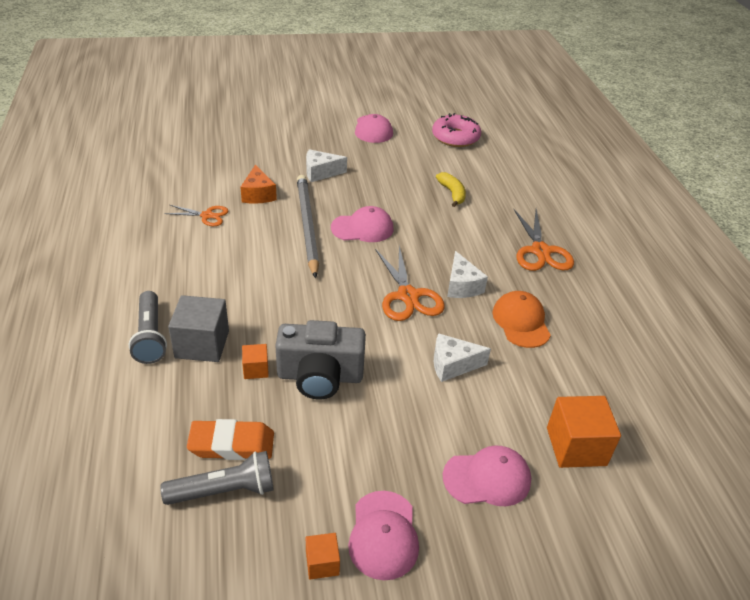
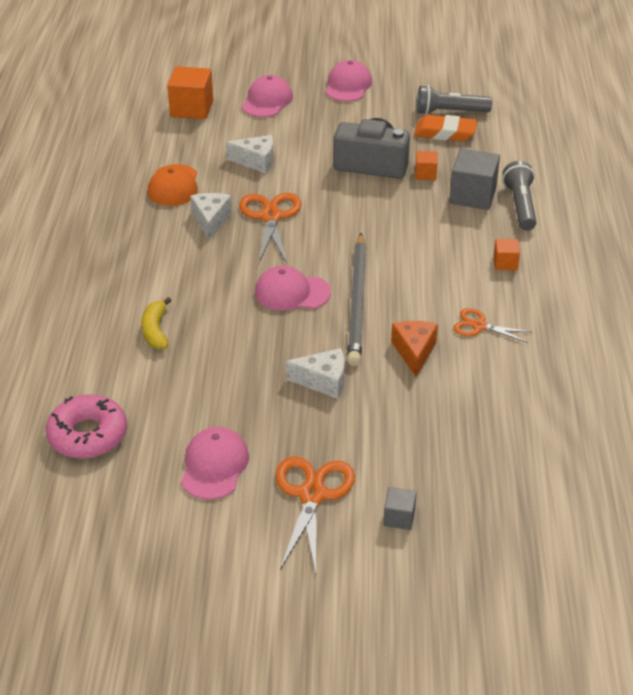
camera: 165 degrees left, 0 degrees up
(262, 116) = (399, 517): none -> grey cube
(322, 563) = (389, 79): orange cube -> orange cube (505, 263)
(487, 478) = (267, 101): pink cap -> pink cap turned 105 degrees clockwise
(540, 251) = (100, 247): orange scissors -> orange scissors (312, 495)

